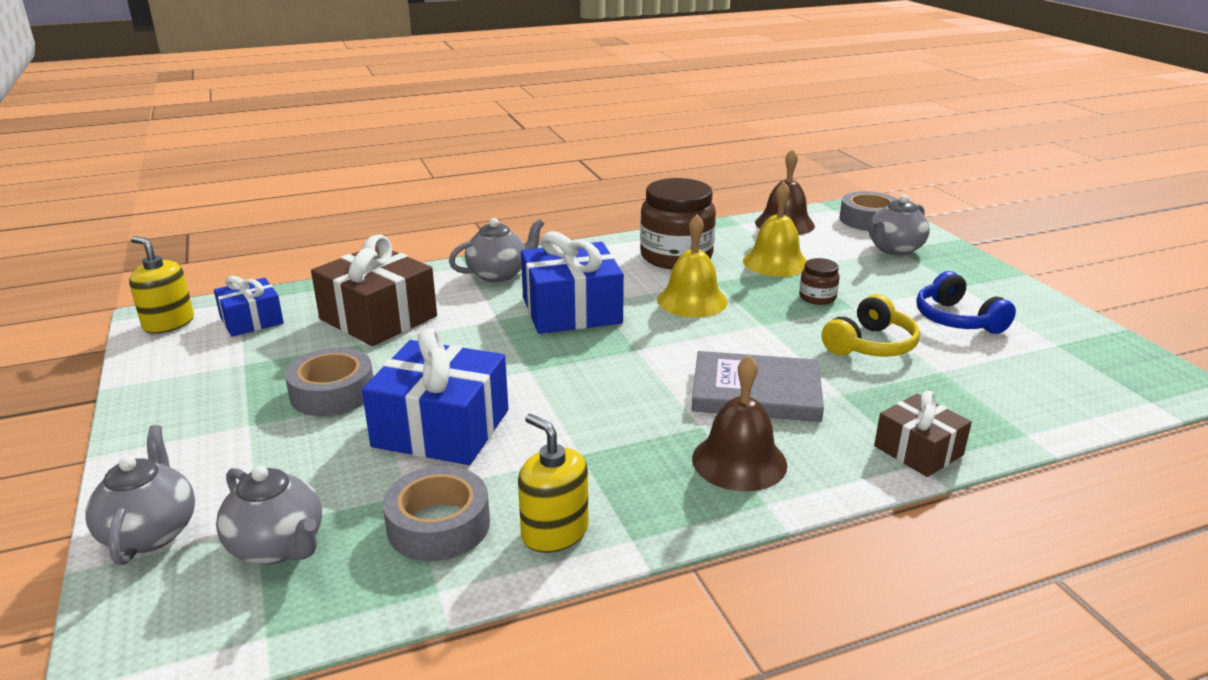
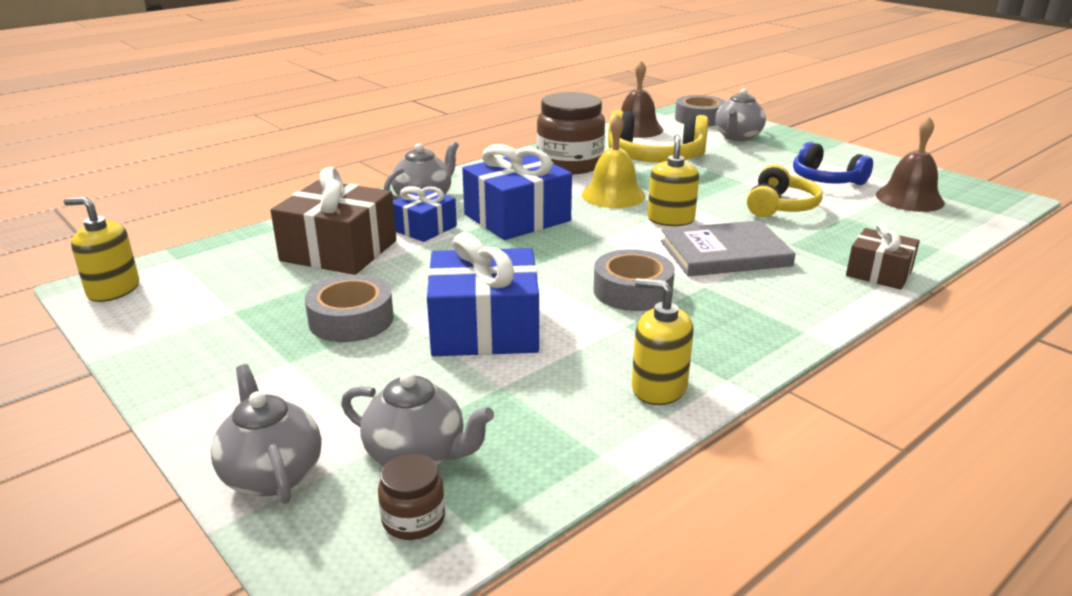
camera: 20 degrees left, 0 degrees up
(251, 320) = (206, 273): blue gift -> blue gift (424, 228)
(438, 525) = (553, 404): grey tape -> grey tape (632, 291)
(730, 340) = (670, 219): none -> yellow soap dispenser
(739, 461) = (757, 305): brown bell -> brown bell (909, 198)
(775, 262) = (655, 158): yellow bell -> yellow headphones
(817, 297) = (710, 179): brown jar -> brown jar (413, 519)

